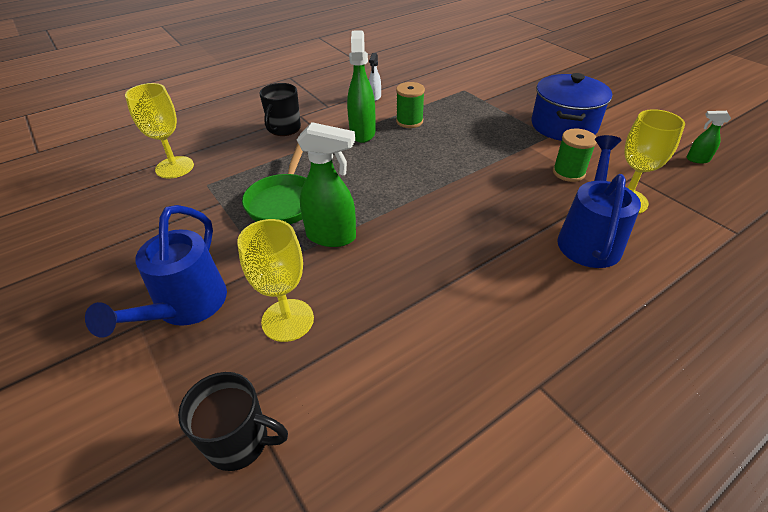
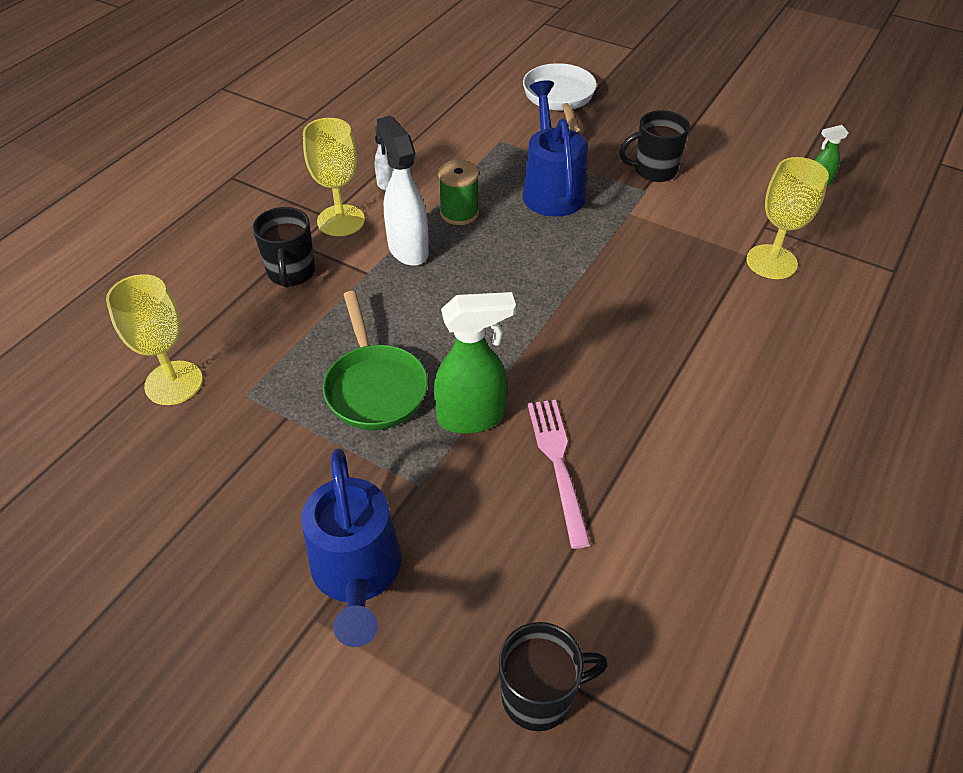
camera: 25 degrees left, 5 degrees up
(287, 320) = (494, 543): yellow goblet -> yellow goblet (341, 220)
(362, 133) = (408, 249): green spray bottle -> white spray bottle
(370, 284) = (558, 464): none -> pink fork
(521, 75) = (560, 98): none -> white pan
(564, 125) = (654, 170): blue pot -> black mug
(568, 172) = (693, 240): green spool -> none
(589, 237) = (757, 323): blue watering can -> blue watering can (551, 189)

